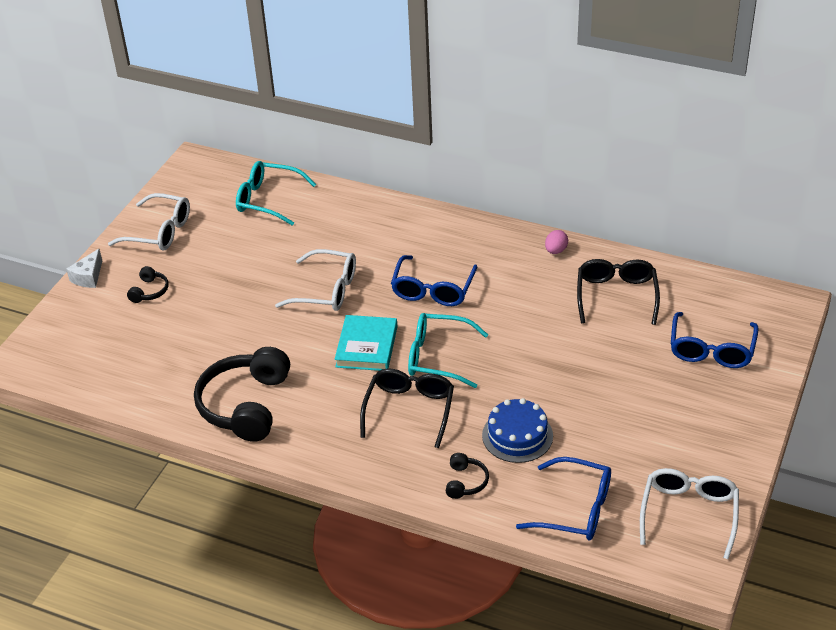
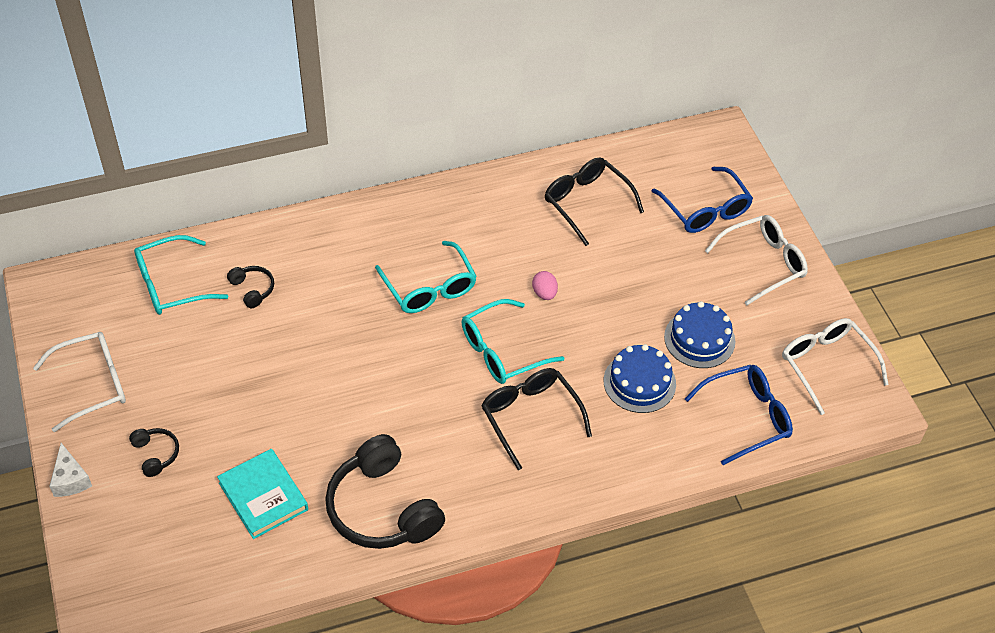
camera: 45 degrees left, 10 degrees up
(326, 290) = (333, 346): white glasses -> white glasses (763, 263)
(366, 346) = (430, 380): turquoise book -> turquoise book (263, 496)
(433, 290) = (429, 288): blue glasses -> turquoise glasses
(465, 482) = (642, 452): black headphones -> black headphones (252, 289)
(556, 250) = (495, 187): pink egg -> pink egg (544, 293)
(600, 434) = (699, 339): none -> blue cake

